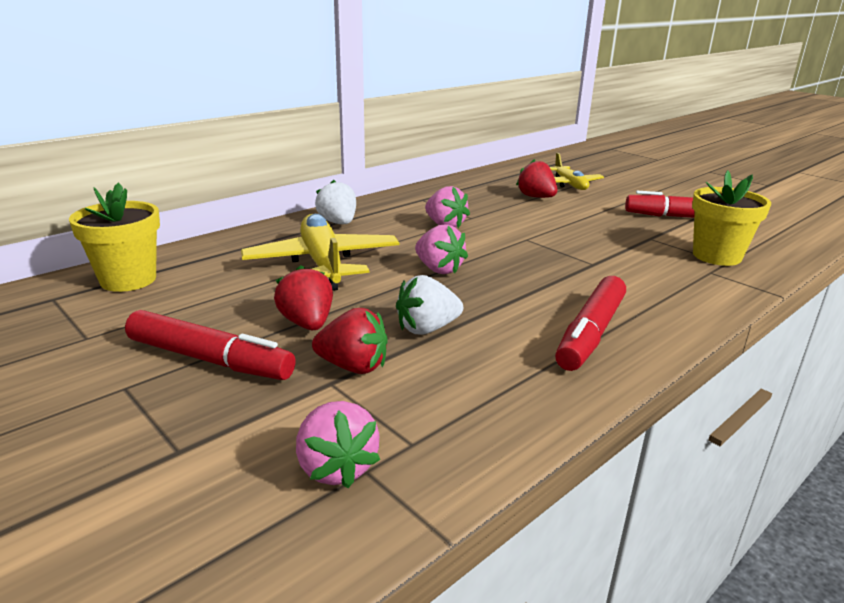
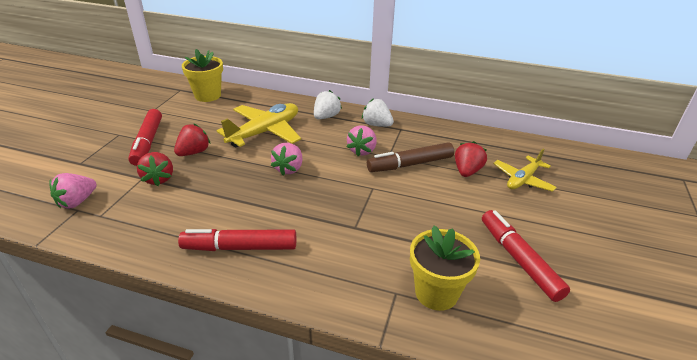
camera: 60 degrees right, 10 degrees up
(427, 329) = (209, 187): white strawberry -> white strawberry (377, 125)
(499, 213) = (410, 164): none -> brown marker

